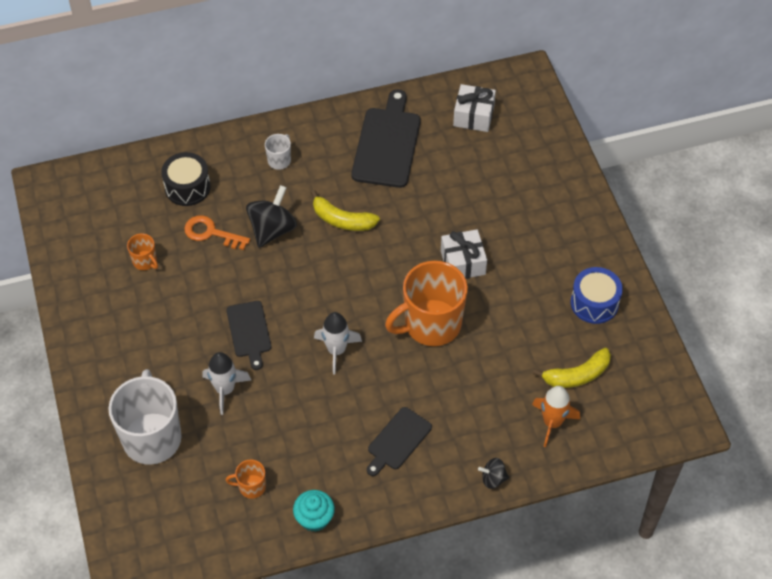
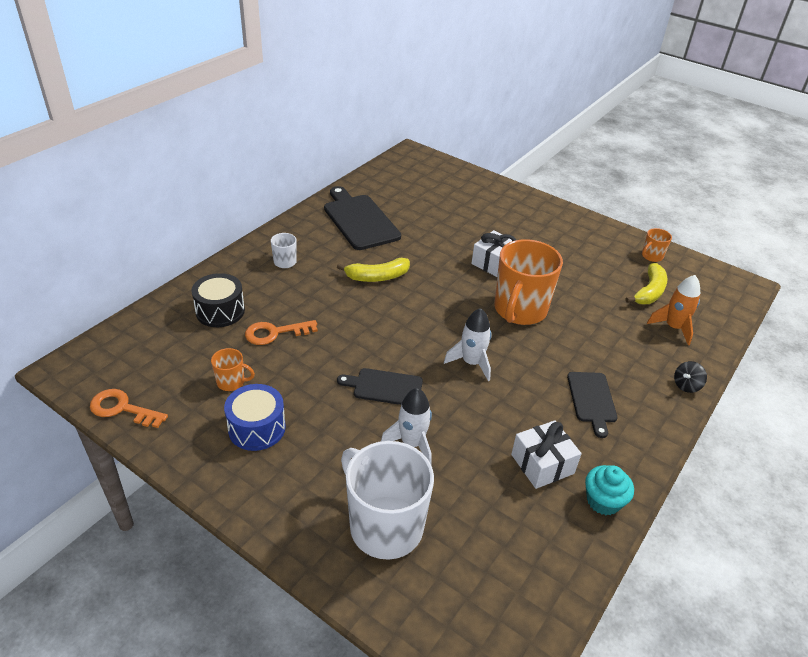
camera: 40 degrees left, 15 degrees down
(59, 242) = (122, 409): none -> orange key
(249, 331) = (385, 387): black cutting board -> black cutting board turned 150 degrees clockwise
(251, 487) = (522, 510): orange mug -> orange mug (651, 256)
(272, 229) = (327, 307): black spinning top -> none
(473, 116) = (402, 183): white gift -> white gift (542, 464)
(594, 303) = (605, 247): blue drum -> blue drum (257, 428)

